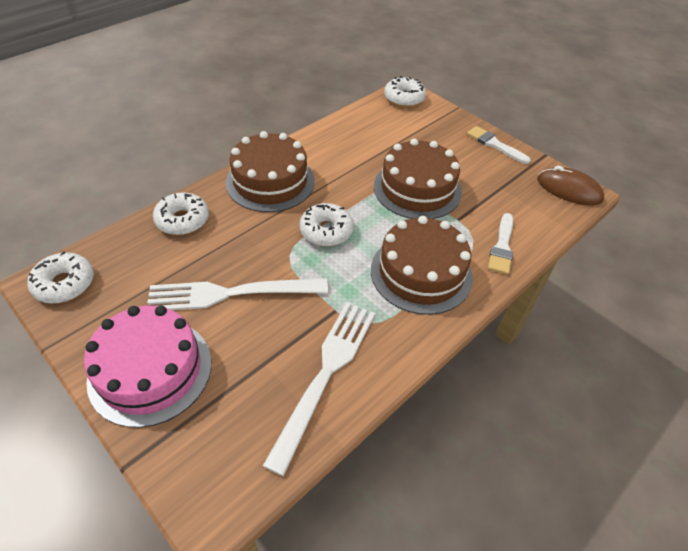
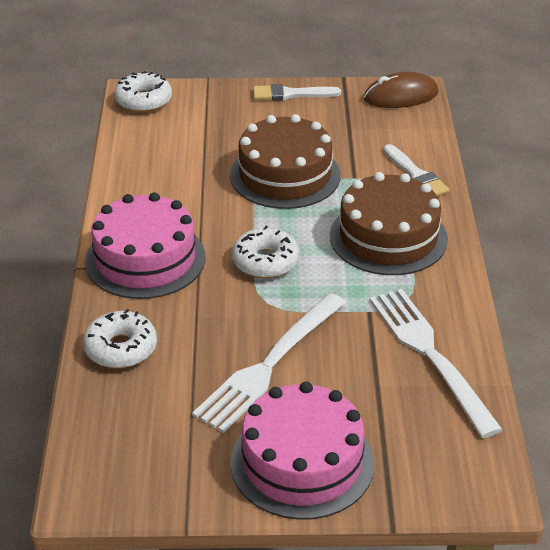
camera: 45 degrees left, 10 degrees down
(64, 284) = (107, 477): white donut -> none
(270, 181) = (145, 259): brown cake -> pink cake

